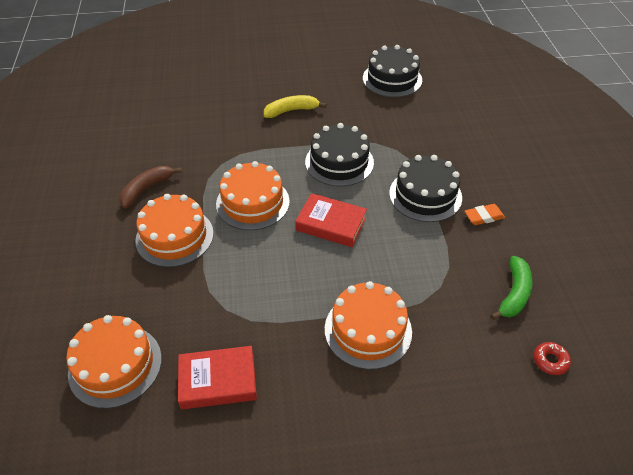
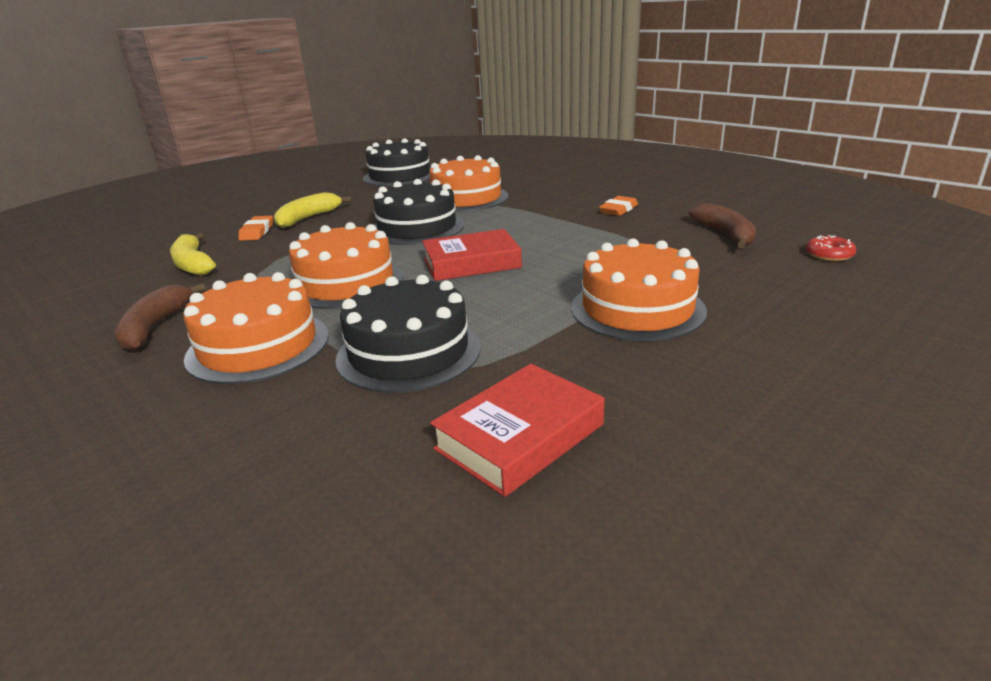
camera: 35 degrees left, 20 degrees down
(115, 365) = (310, 514): orange cake -> orange cake (466, 198)
(199, 133) = (193, 264): none -> yellow banana
(253, 112) = (257, 232): none -> orange eraser
(425, 195) = (543, 217): black cake -> black cake (409, 352)
(514, 293) = (725, 235): green banana -> brown banana

